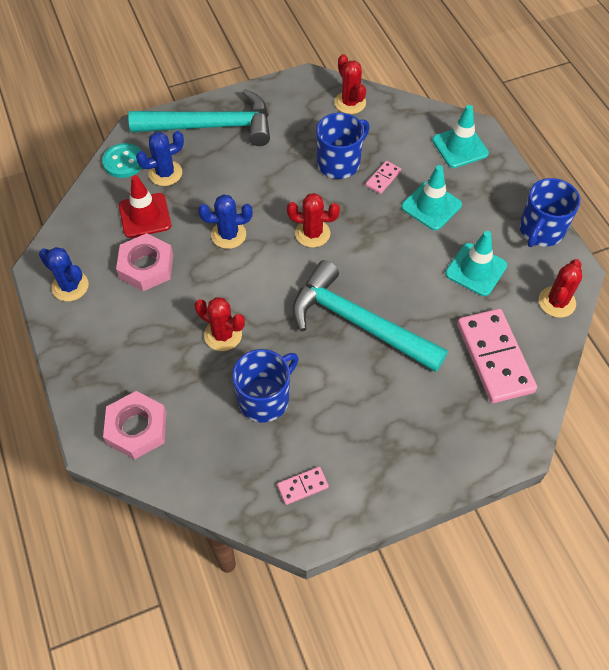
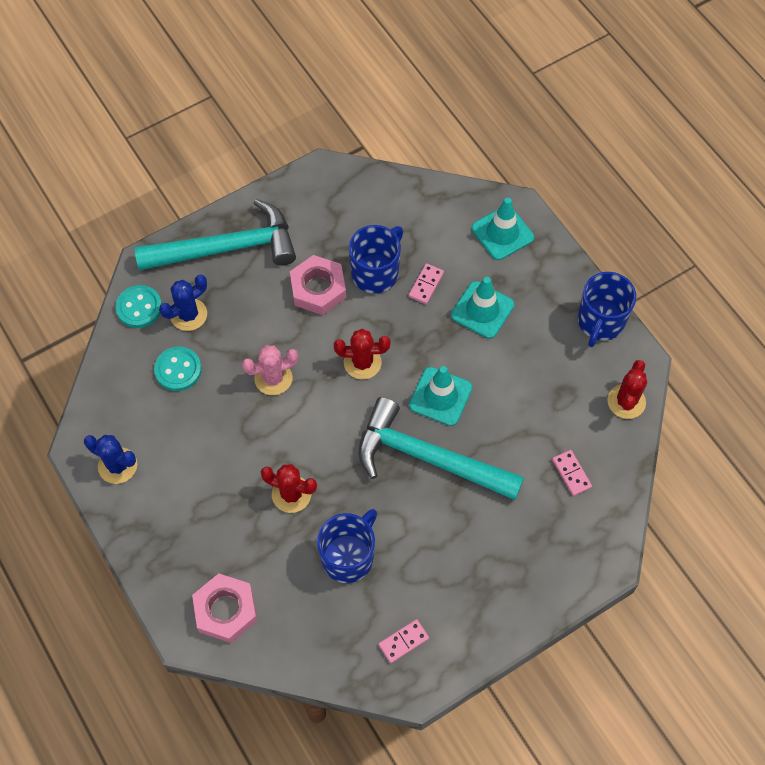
camera: 10 degrees left, 5 degrees up
(145, 215) = (178, 370): red traffic cone -> turquoise button
(146, 266) = (193, 429): pink nut -> pink nut (318, 289)
(228, 235) = (273, 378): blue cactus -> pink cactus
(350, 103) = (374, 195): red cactus -> none
(476, 269) = (539, 378): turquoise traffic cone -> turquoise traffic cone (440, 396)
(494, 357) = (571, 473): pink domino -> pink domino, size x0.45

